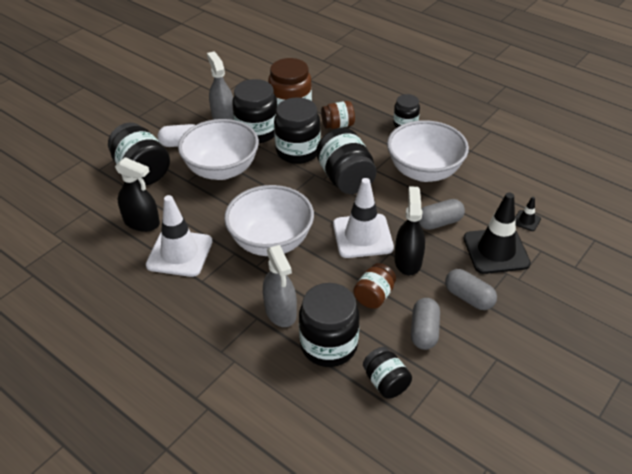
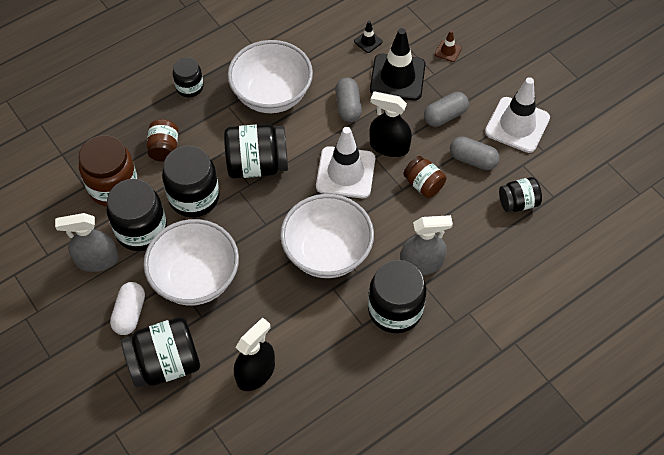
camera: 75 degrees left, 15 degrees up
(179, 253) = (317, 340): white traffic cone -> white traffic cone (517, 125)
(328, 345) = (470, 234): black jar -> black jar (395, 310)
(556, 284) = (448, 51): none -> brown traffic cone

